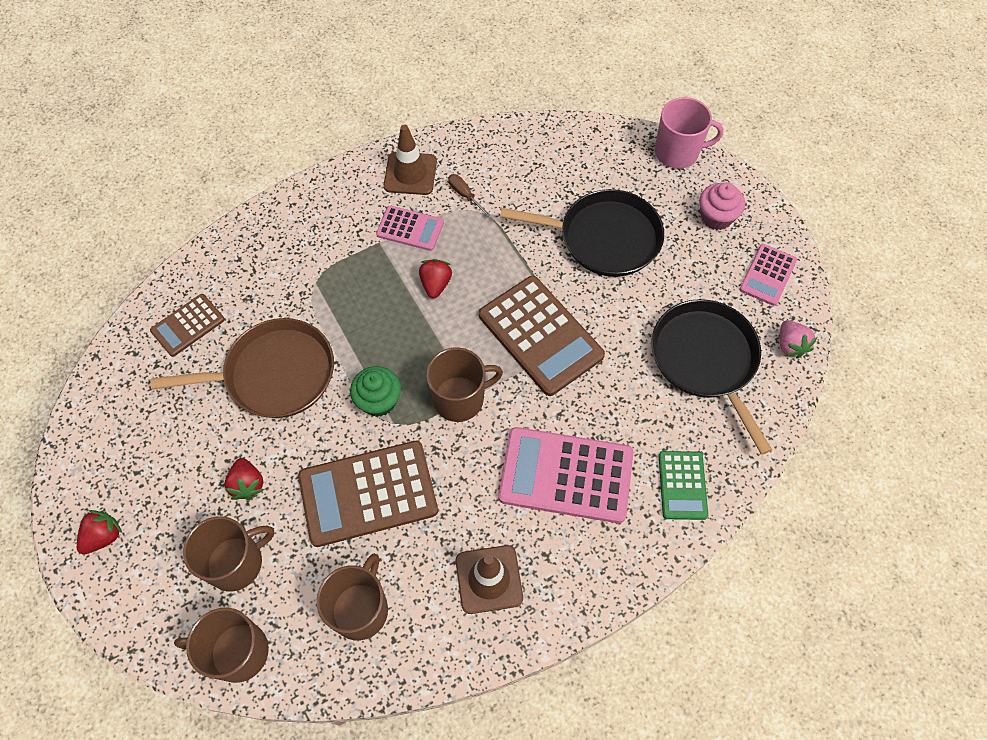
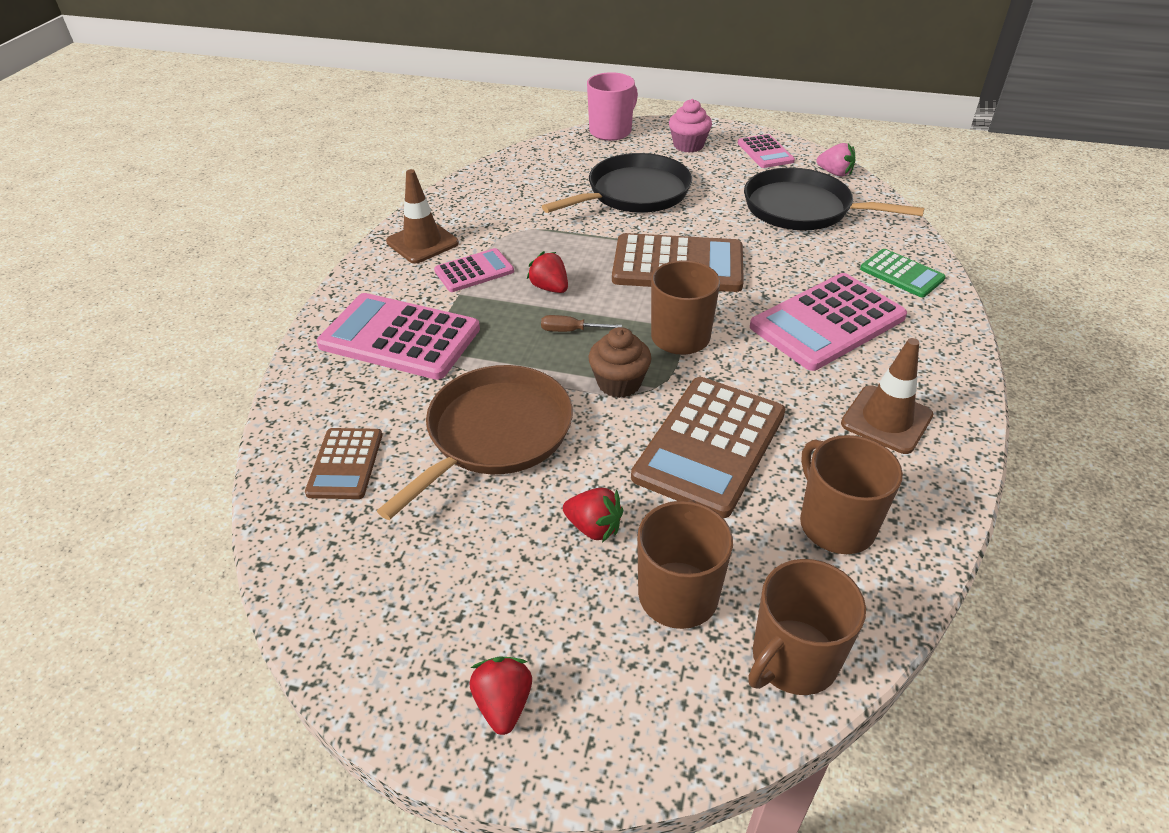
camera: 45 degrees left, 20 degrees down
(308, 251) = (400, 337): none -> pink calculator
(378, 401) = (619, 383): green cupcake -> brown cupcake
(465, 195) = (490, 229): brown screwdriver -> brown screwdriver (571, 331)

